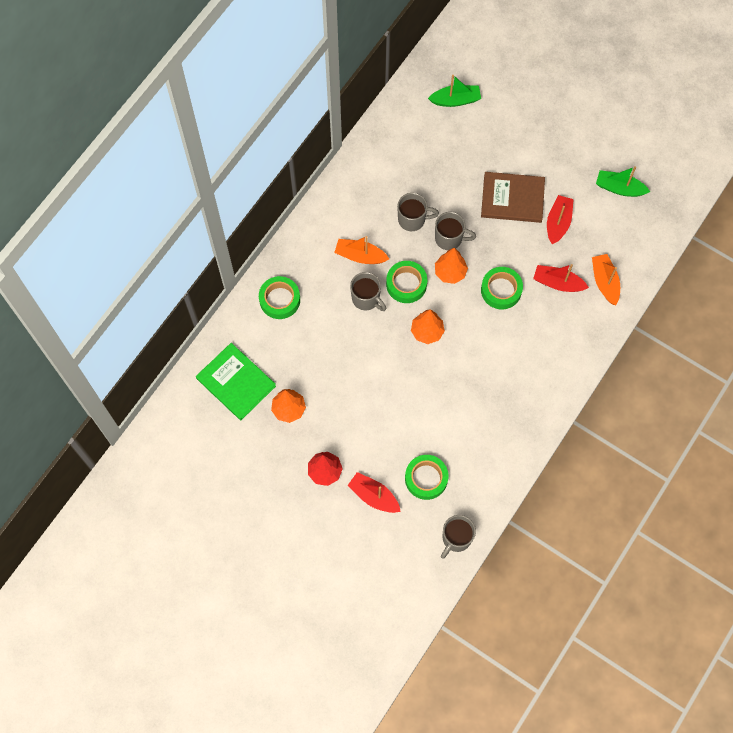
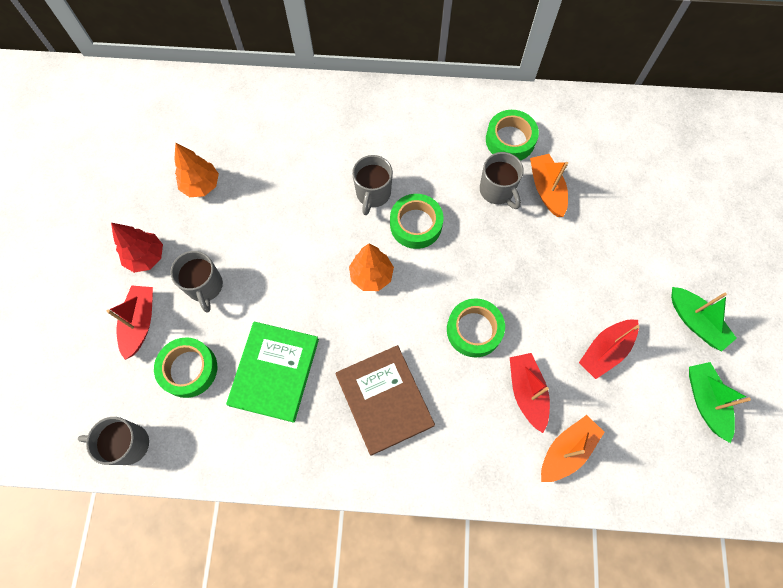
camera: 60 degrees right, 0 degrees up
(236, 382) = (206, 123): green book -> green book (274, 372)
(280, 300) = (321, 114): green tape -> green tape (510, 140)
(360, 256) = (419, 162): orange boat -> orange boat (546, 189)
(449, 238) = (500, 240): grey mug -> grey mug (205, 286)
(450, 272) = (459, 262): orange tree -> none
(455, 100) = (672, 159): green boat -> green boat (695, 322)
(512, 198) = (598, 282): brown book -> brown book (384, 400)
(558, 223) = (605, 350): red boat -> red boat turned 150 degrees clockwise

